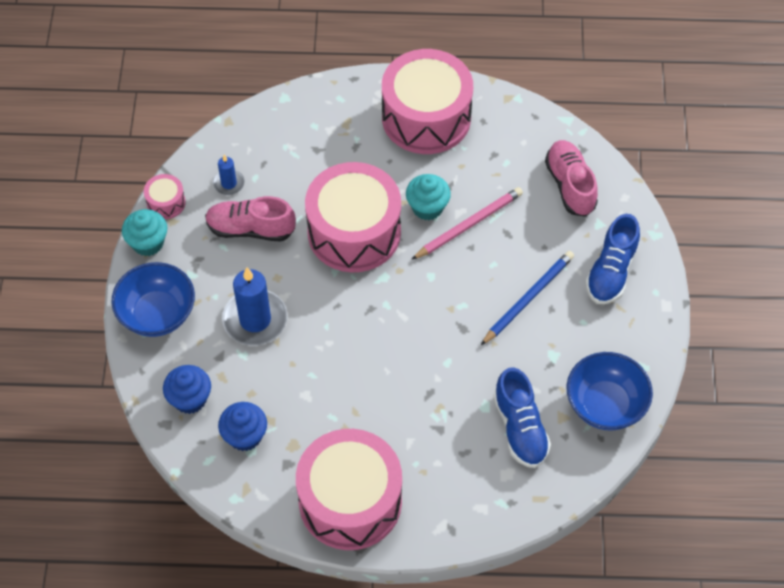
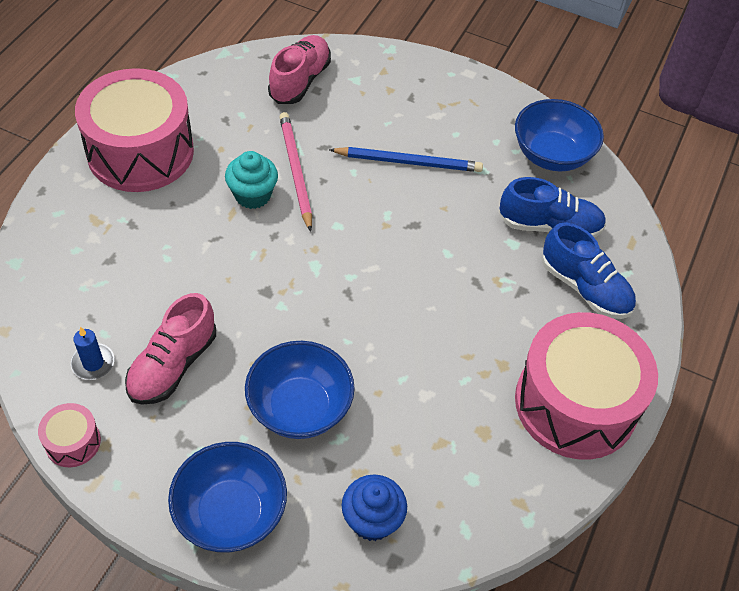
camera: 70 degrees left, 5 degrees down
(148, 243) = (119, 485): turquoise cupcake -> none
(245, 436) = (450, 477): blue cupcake -> none
(255, 319) = (300, 407): blue candle -> blue bowl
(354, 232) = (242, 269): pink drum -> none
(528, 298) = (408, 162): blue pencil -> blue pencil turned 120 degrees clockwise
(570, 185) = (300, 81): pink shoe -> pink shoe turned 105 degrees clockwise
(611, 271) = (412, 93): blue shoe -> blue shoe (584, 288)

